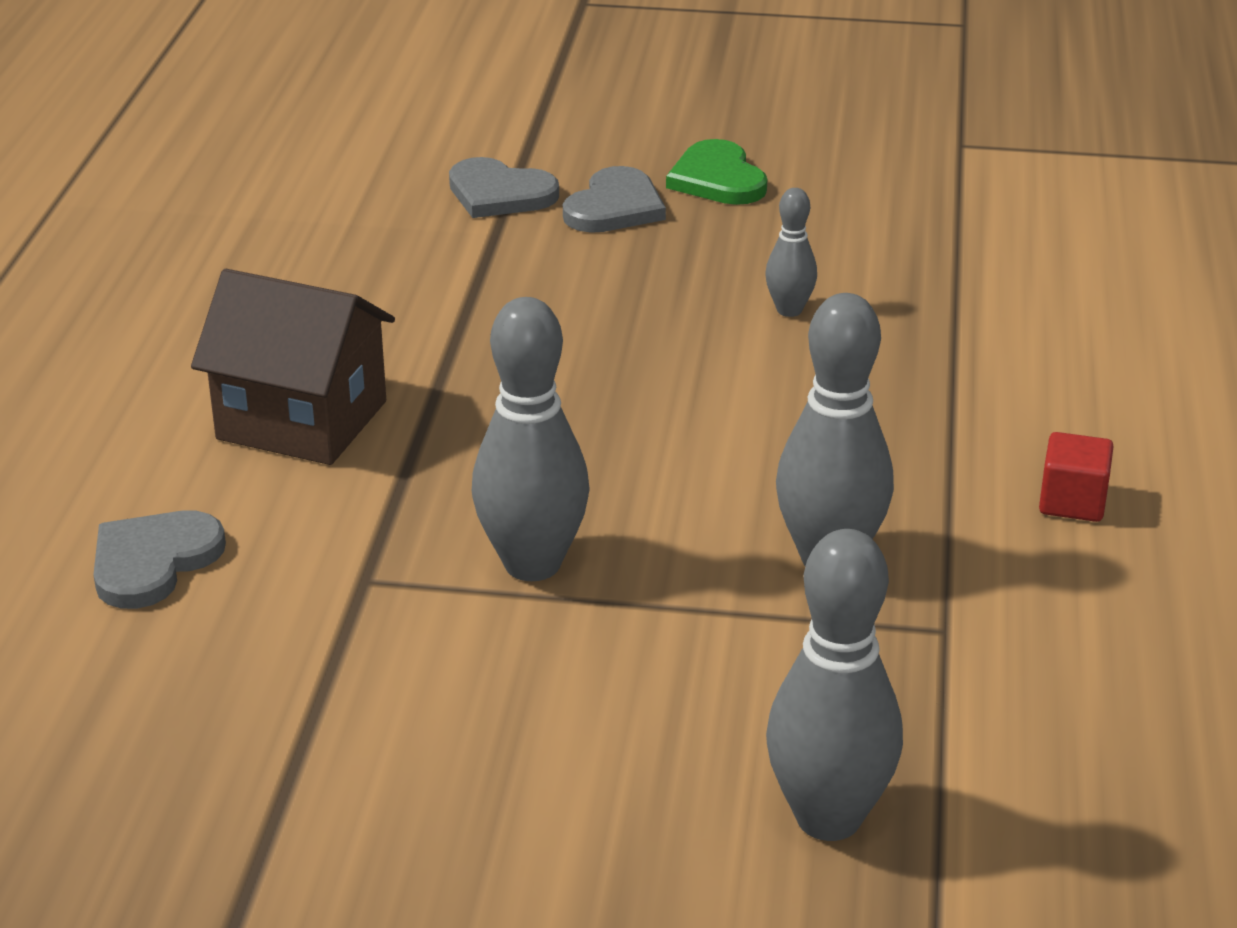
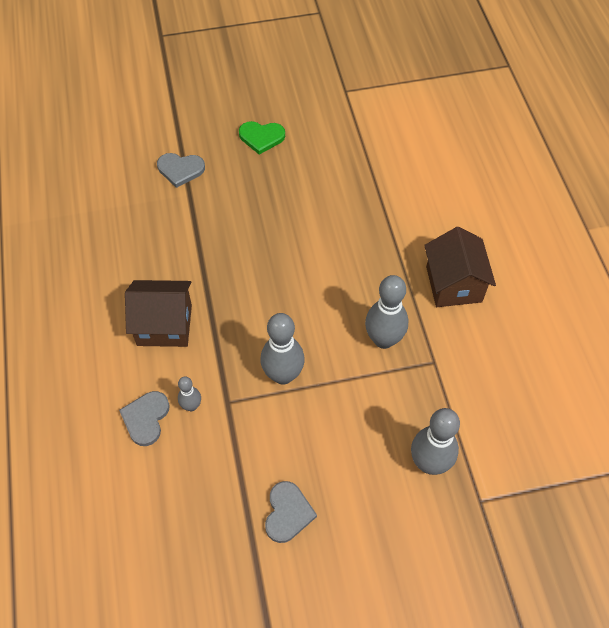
camera: 20 degrees left, 25 degrees up
(614, 207) = (229, 165): grey heart -> grey heart (288, 513)
(717, 179) = (261, 137): green heart -> green heart turned 45 degrees counterclockwise
(789, 310) = (318, 208): grey bowling pin -> grey bowling pin (191, 406)
(1072, 502) = (453, 284): red cube -> brown house

